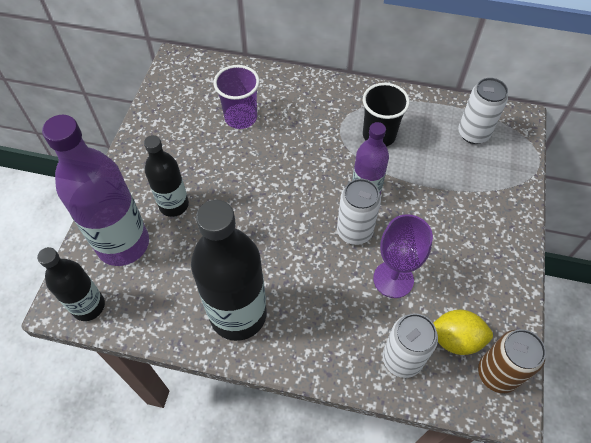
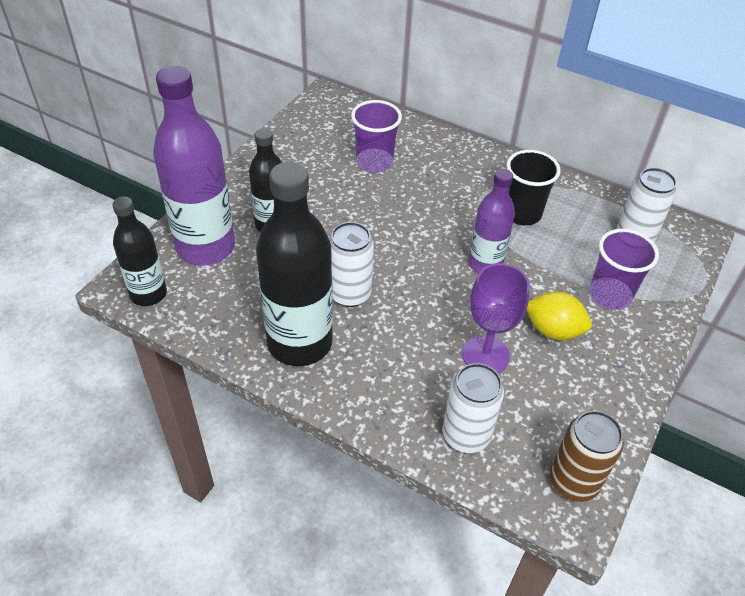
camera: 15 degrees right, 10 degrees down
(354, 231) = (458, 298): white can -> white can (350, 294)
(455, 339) = (536, 433): yellow lemon -> yellow lemon (553, 330)
(471, 193) = (610, 295): none -> purple cup

